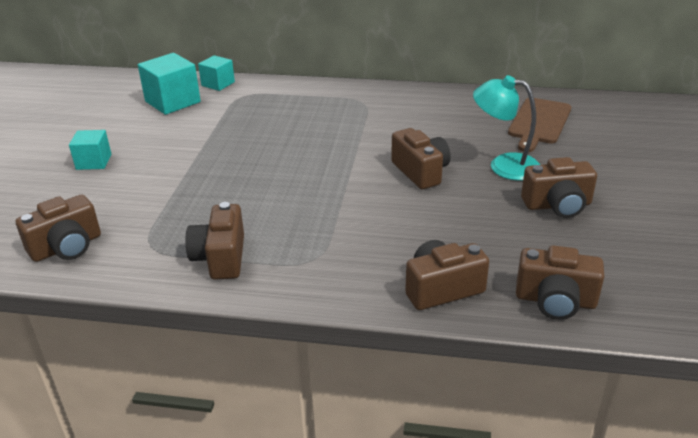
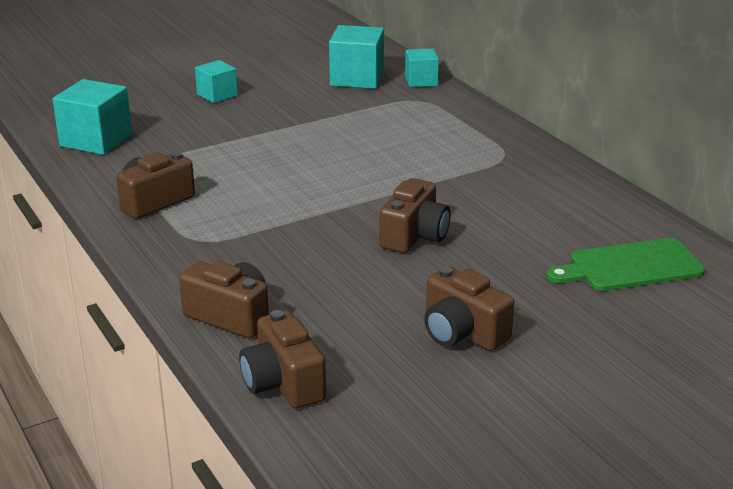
camera: 50 degrees right, 5 degrees down
(67, 247) = (96, 140): brown camera -> turquoise cube
(504, 165) = (498, 276): turquoise lamp -> none
(539, 123) = (630, 266): brown cutting board -> green cutting board

